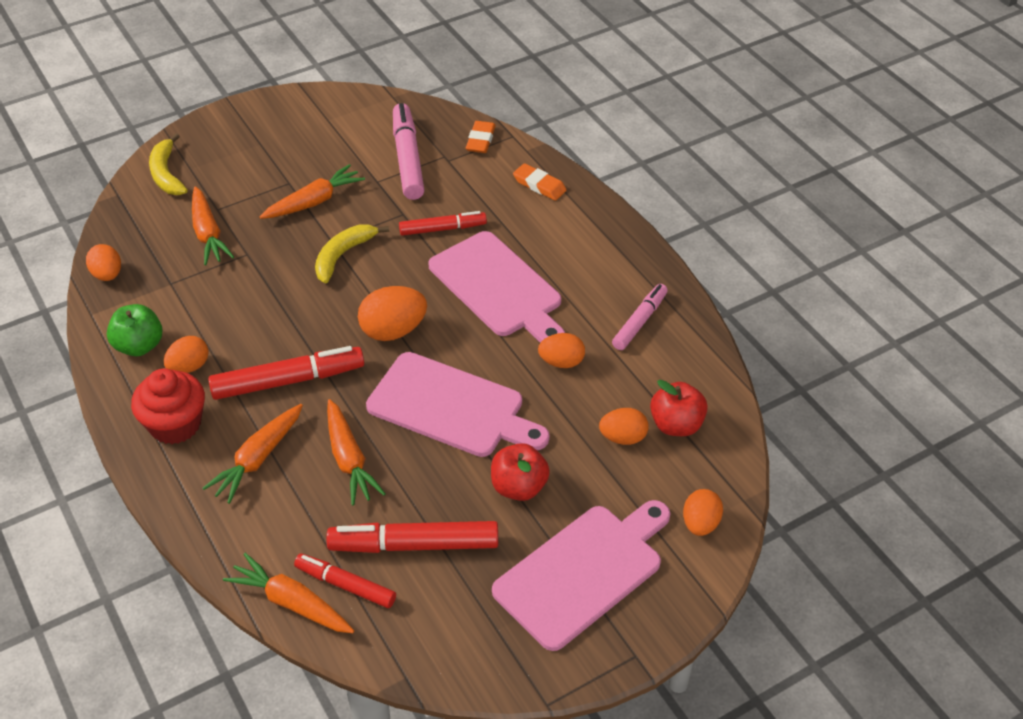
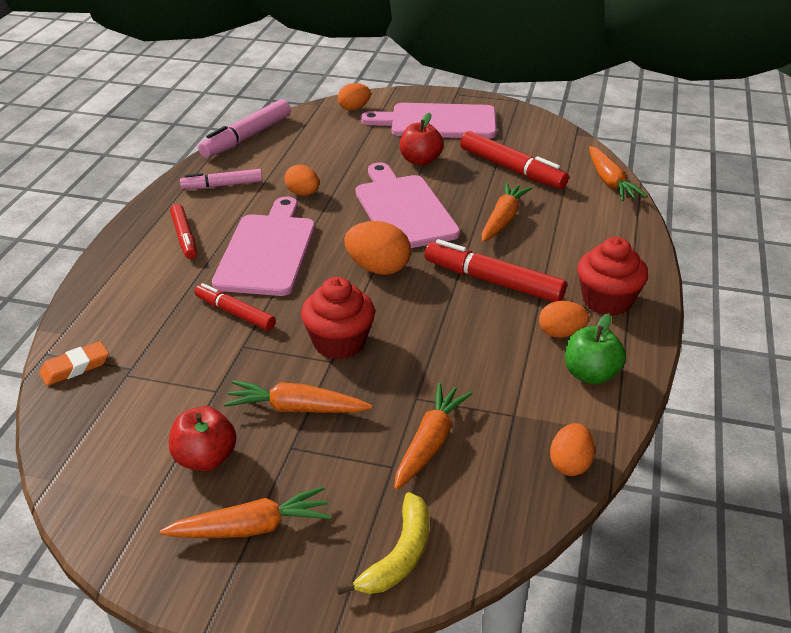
camera: 135 degrees left, 10 degrees down
(258, 459) = (564, 250): orange carrot -> orange carrot (252, 528)
(343, 255) = (339, 343): yellow banana -> red cupcake
(345, 585) = (570, 174): red marker -> red marker (184, 237)
(408, 159) = (158, 394): pink marker -> pink marker (247, 137)
(539, 185) = (111, 298): orange eraser -> none
(623, 437) = (332, 149): orange egg -> none
(676, 425) = (295, 139): red apple -> red apple (205, 459)

